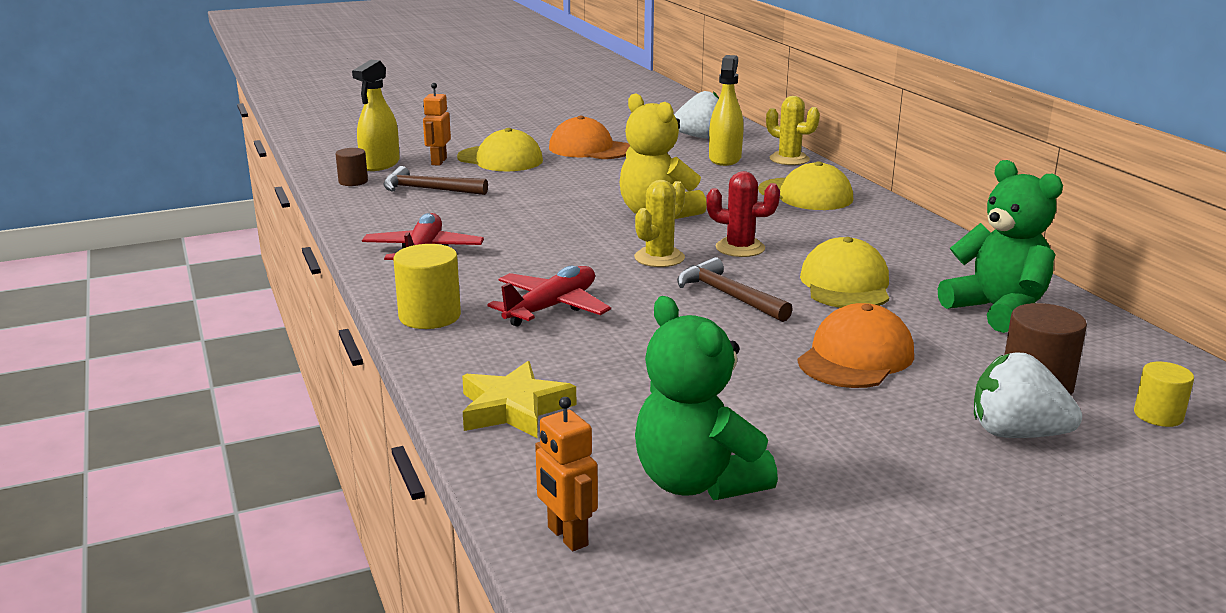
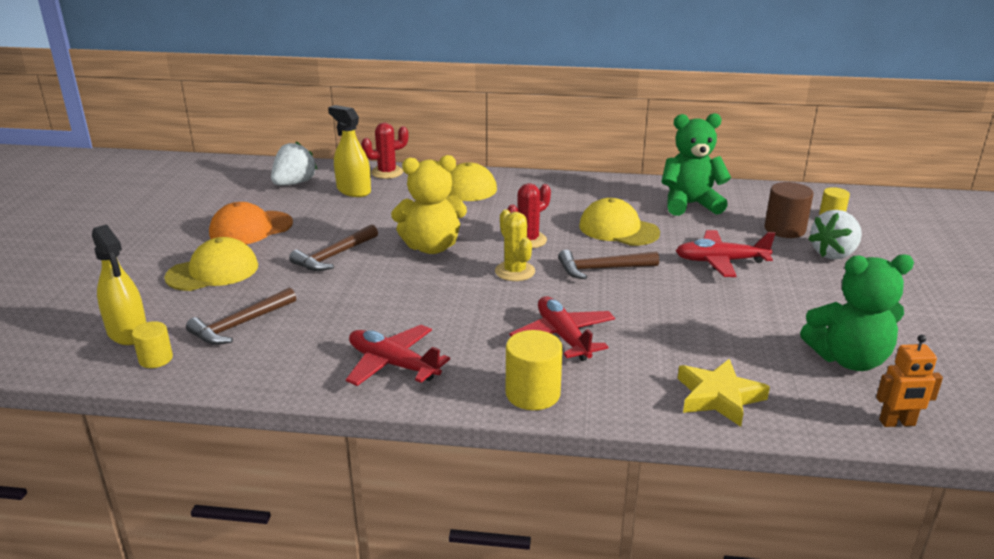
camera: 60 degrees left, 5 degrees up
(353, 181) = (156, 359): brown cylinder -> yellow cylinder
(438, 161) = (170, 301): orange robot -> none
(584, 186) = (334, 256): none -> brown hammer
(789, 159) = (387, 172): yellow cactus -> red cactus
(855, 357) = (720, 261): orange cap -> red plane

